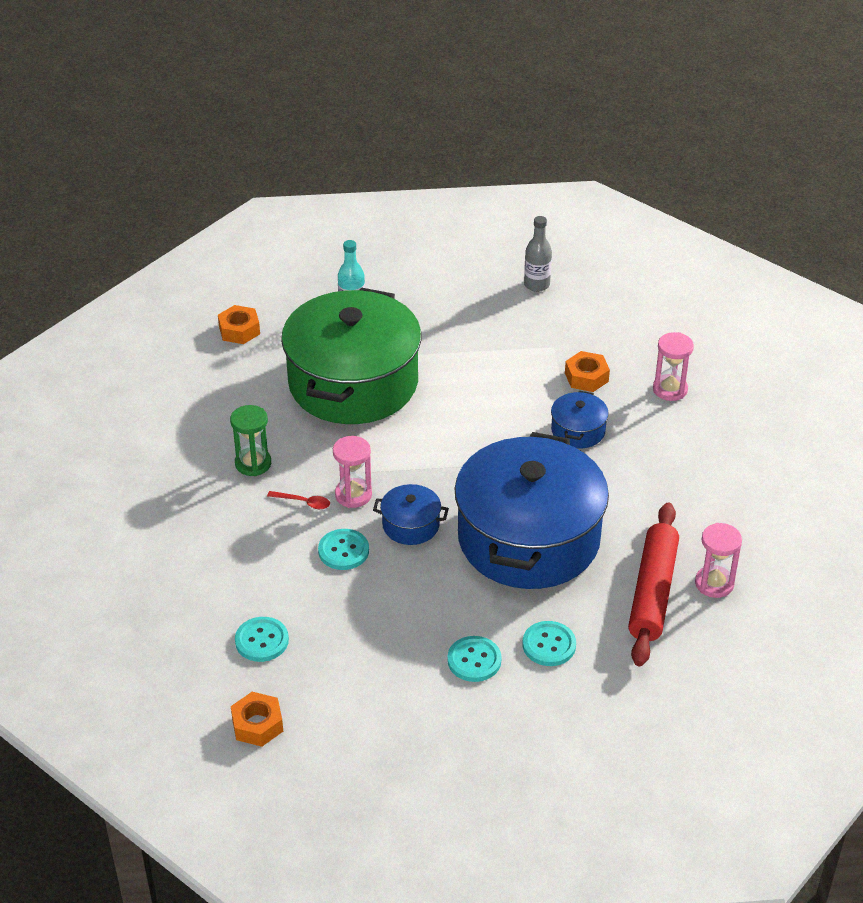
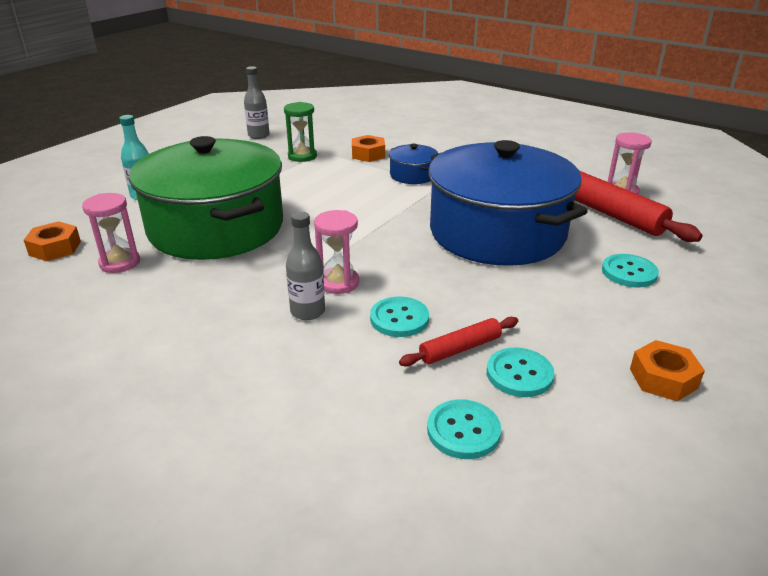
camera: 50 degrees left, 10 degrees down
(253, 463) = (215, 316): green hourglass -> green hourglass (302, 156)
(257, 724) = (599, 504): orange nut -> orange nut (663, 378)
(303, 502) = (307, 311): red spoon -> grey bottle
(341, 598) = (460, 348): none -> red rolling pin
(411, 525) = (414, 272): blue pot -> none
(474, 660) = (617, 313): turquoise button -> turquoise button (519, 374)
(670, 389) = (421, 139): pink hourglass -> pink hourglass (120, 263)

